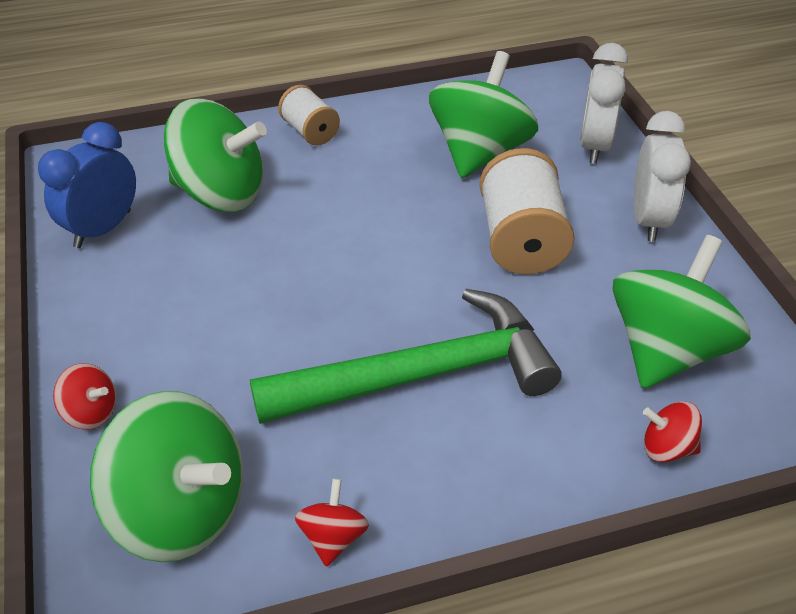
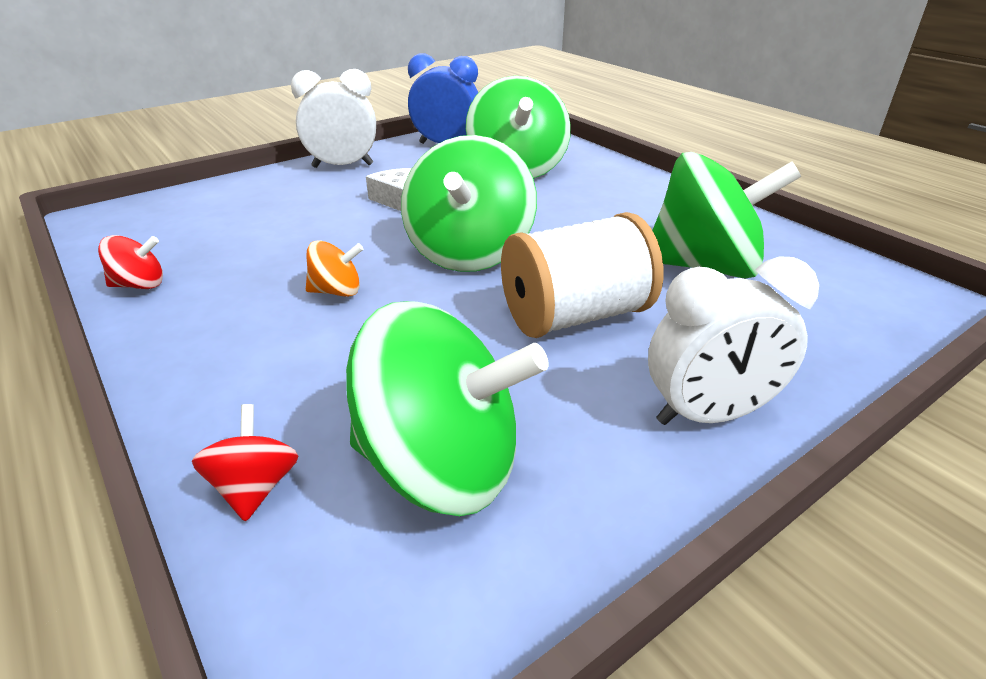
camera: 70 degrees right, 10 degrees down
(91, 412) = (265, 179): red spinning top -> none
(181, 511) = (174, 224): green spinning top -> green spinning top (469, 253)
(239, 301) = (396, 200): none -> white cheese
(310, 132) = (634, 183): white spool -> none
(421, 375) = (337, 291): green hammer -> orange spinning top
(594, 146) = (820, 344): white clock -> white clock (343, 166)

